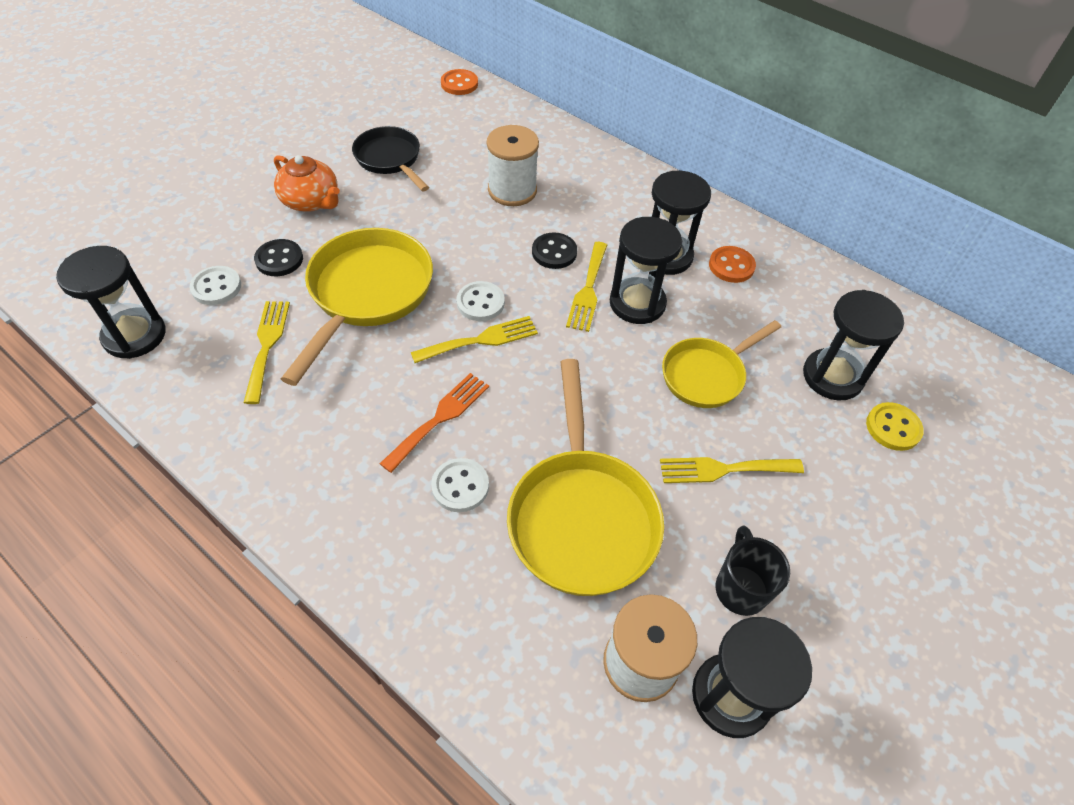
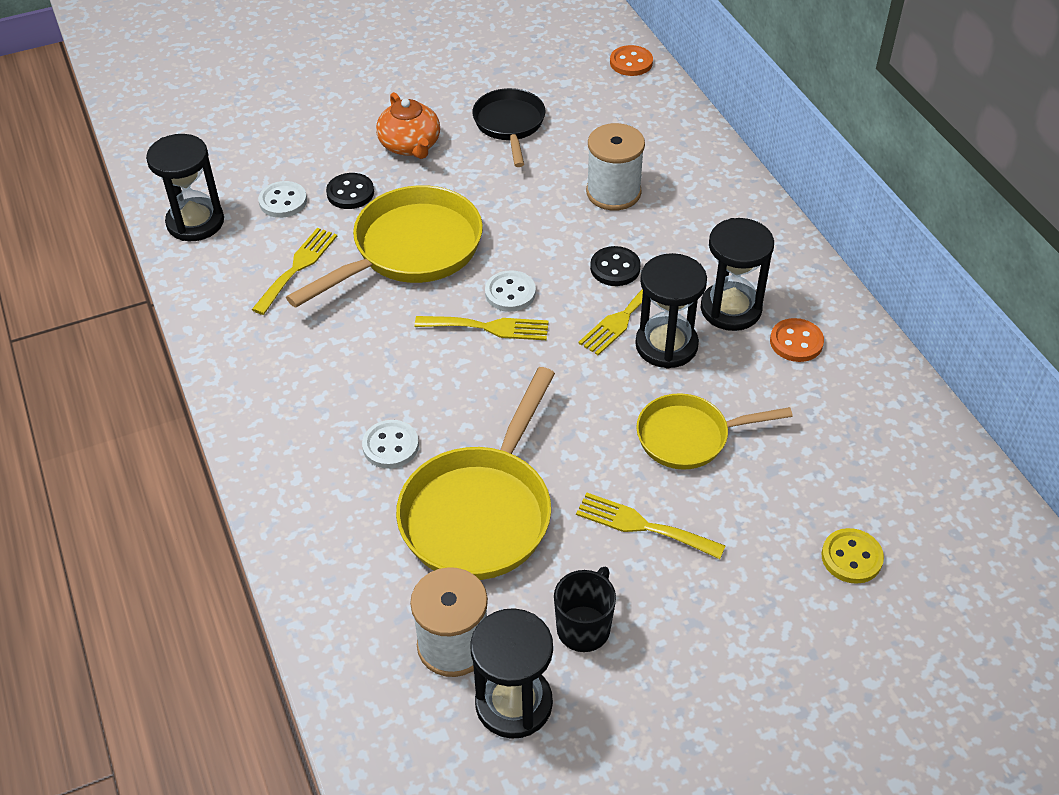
camera: 30 degrees right, 5 degrees down
(439, 418) = (408, 383): orange fork -> none
(832, 376) = (824, 486): black hourglass -> none

